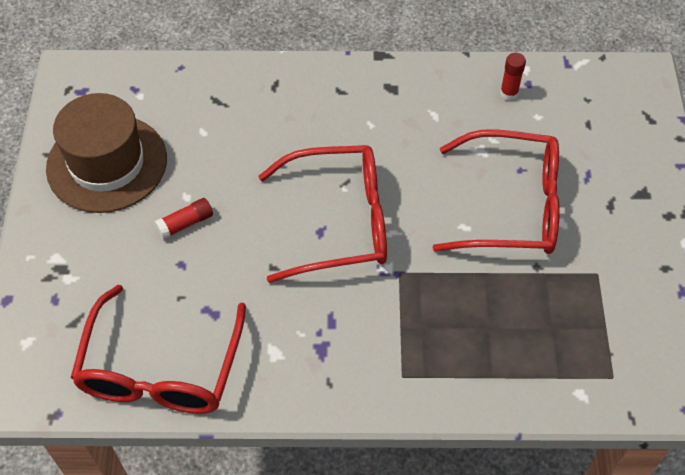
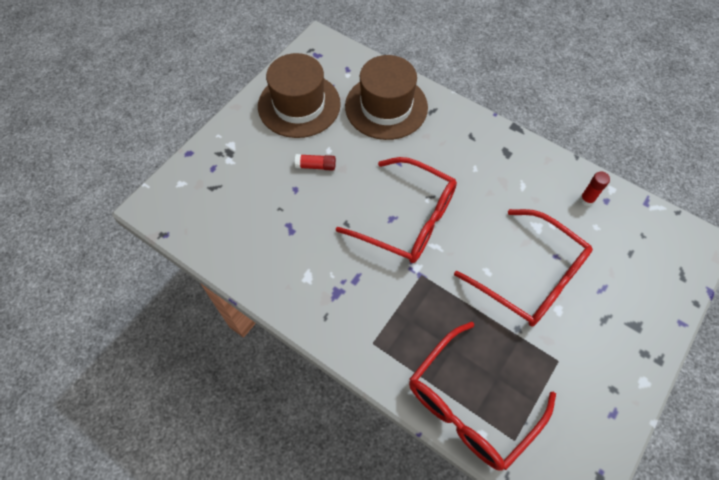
camera: 35 degrees right, 5 degrees up
(161, 369) = (237, 244): red glasses -> red glasses (470, 405)
(217, 109) = (386, 107): none -> brown hat

